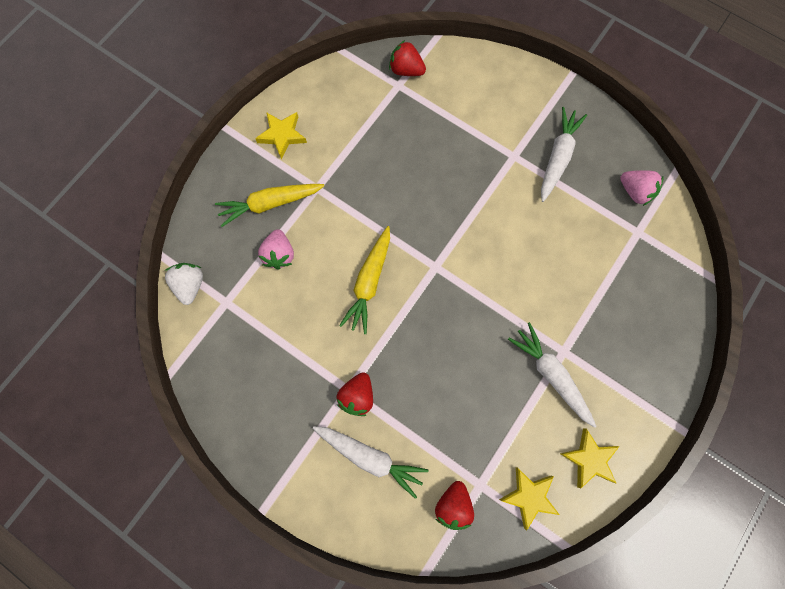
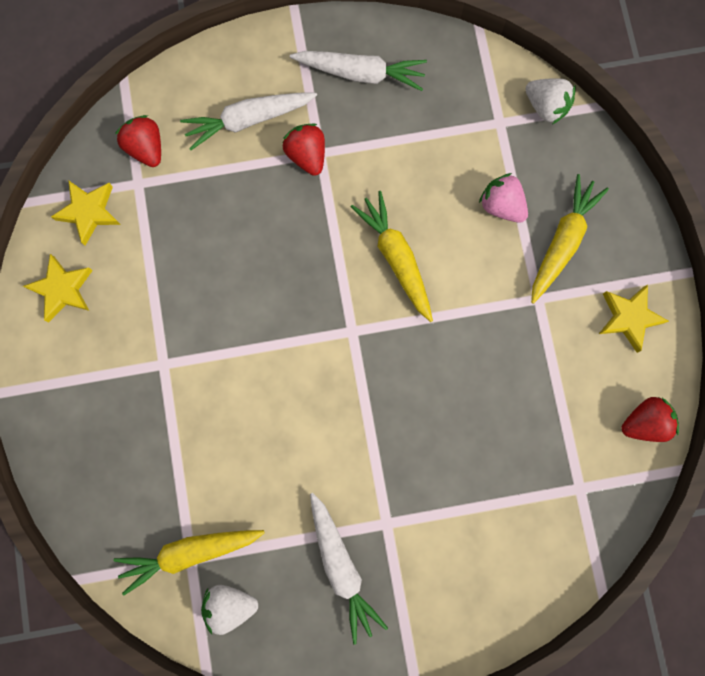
camera: 135 degrees right, 5 degrees up
(406, 70) = (590, 514): red strawberry -> red strawberry (644, 422)
(551, 374) = (156, 331): white carrot -> white carrot (361, 73)
(635, 192) = (230, 604): pink strawberry -> white strawberry
(636, 236) = (189, 552): none -> yellow carrot

